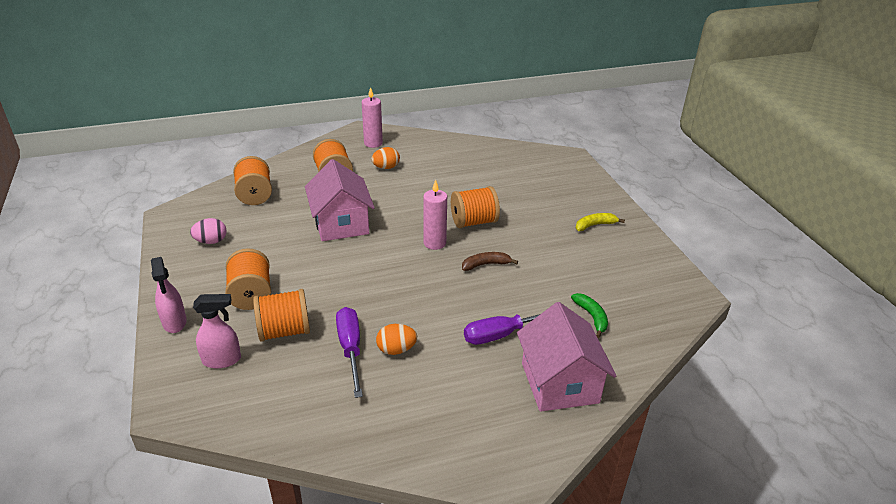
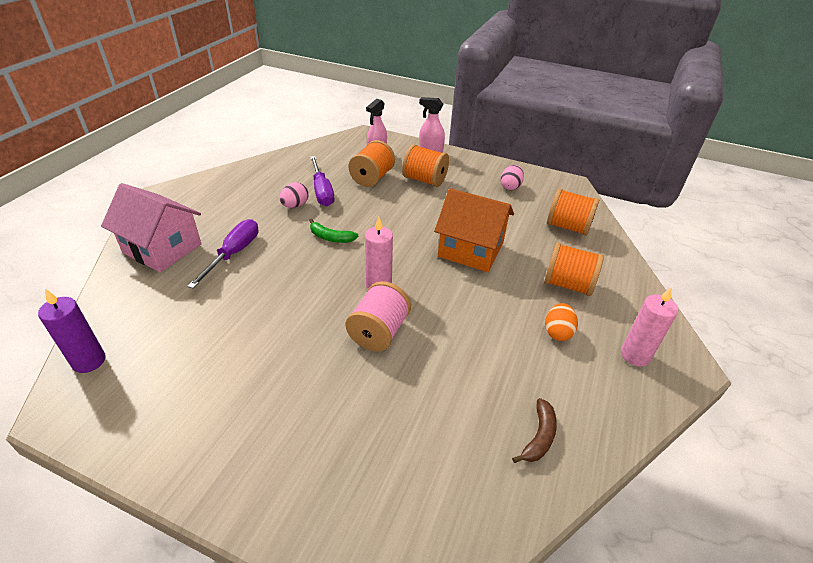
camera: 130 degrees right, 5 degrees up
(341, 224) = (470, 250): pink house -> orange house
(350, 349) = (322, 191): purple screwdriver -> purple screwdriver turned 45 degrees clockwise
(396, 350) = (295, 205): orange egg -> pink egg
(474, 222) = (379, 332): orange spool -> pink spool
(486, 265) = (310, 296): brown banana -> brown banana (539, 437)
(592, 317) = (169, 310): green banana -> green banana (331, 237)
(595, 225) = (246, 434): yellow banana -> none
(666, 314) = (89, 361): none -> purple candle

